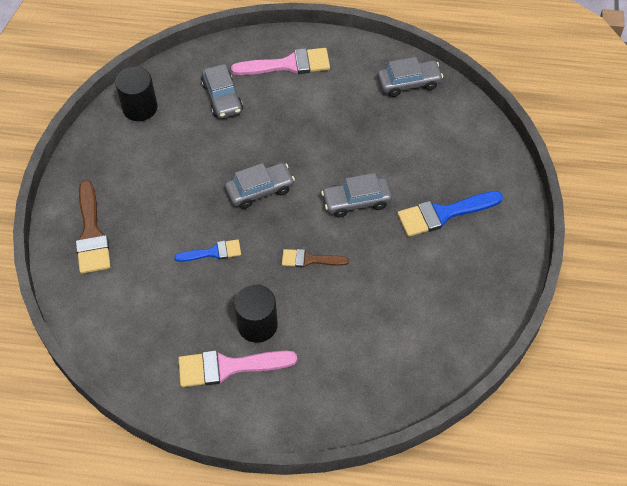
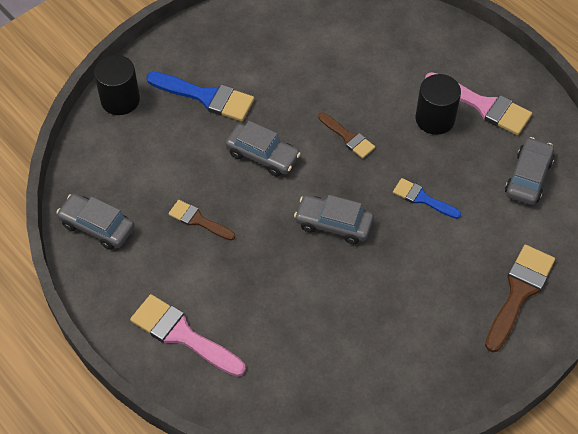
camera: 140 degrees left, 0 degrees up
(140, 108) = (373, 400): black cylinder -> black cylinder (120, 100)
(222, 97) = (281, 347): grey car -> grey car (528, 177)
(351, 130) = (198, 220): none -> brown brush

